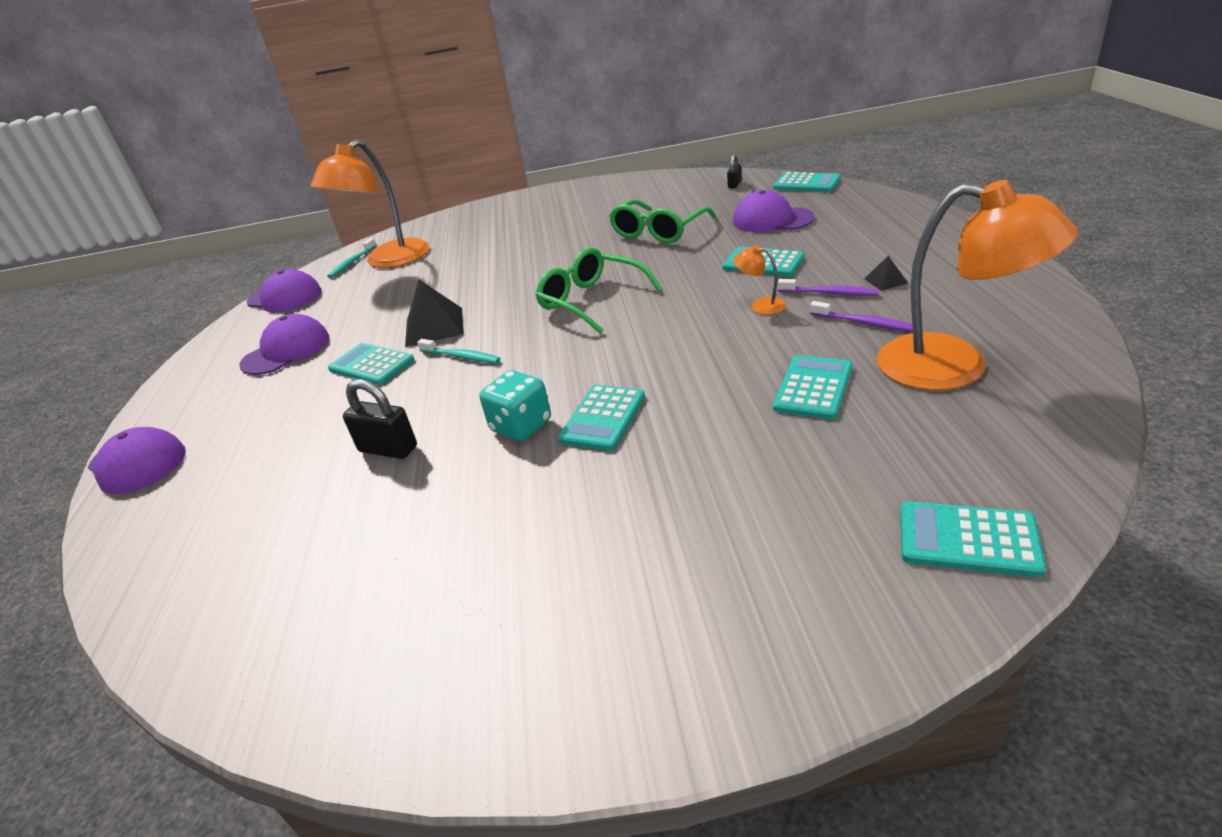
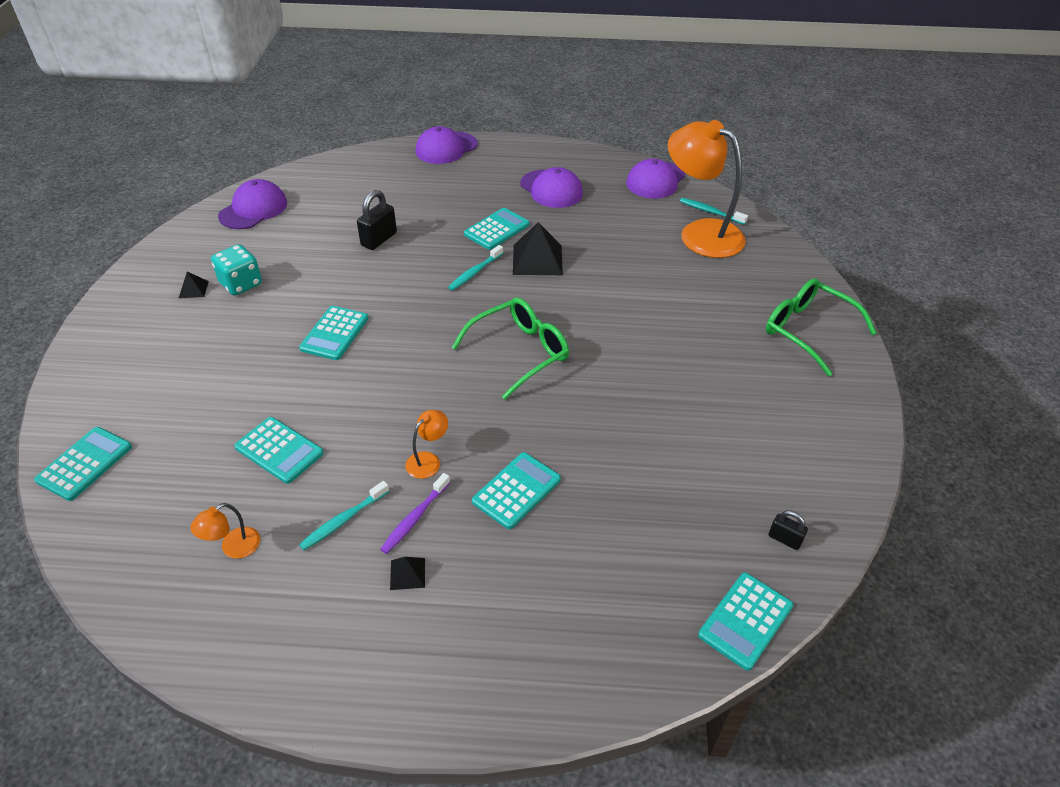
camera: 95 degrees right, 10 degrees up
(521, 426) = (357, 295): turquoise dice -> turquoise dice (241, 284)
(538, 610) = (193, 289): none -> black pyramid
(603, 418) = (334, 333): turquoise calculator -> turquoise calculator turned 105 degrees counterclockwise
(658, 232) = (657, 427): green glasses -> green glasses (807, 330)
(772, 220) = (632, 537): purple cap -> purple cap (253, 209)
(864, 323) = (343, 520): purple toothbrush -> turquoise toothbrush
(954, 367) = (233, 548): orange lamp -> orange lamp, size x0.41

